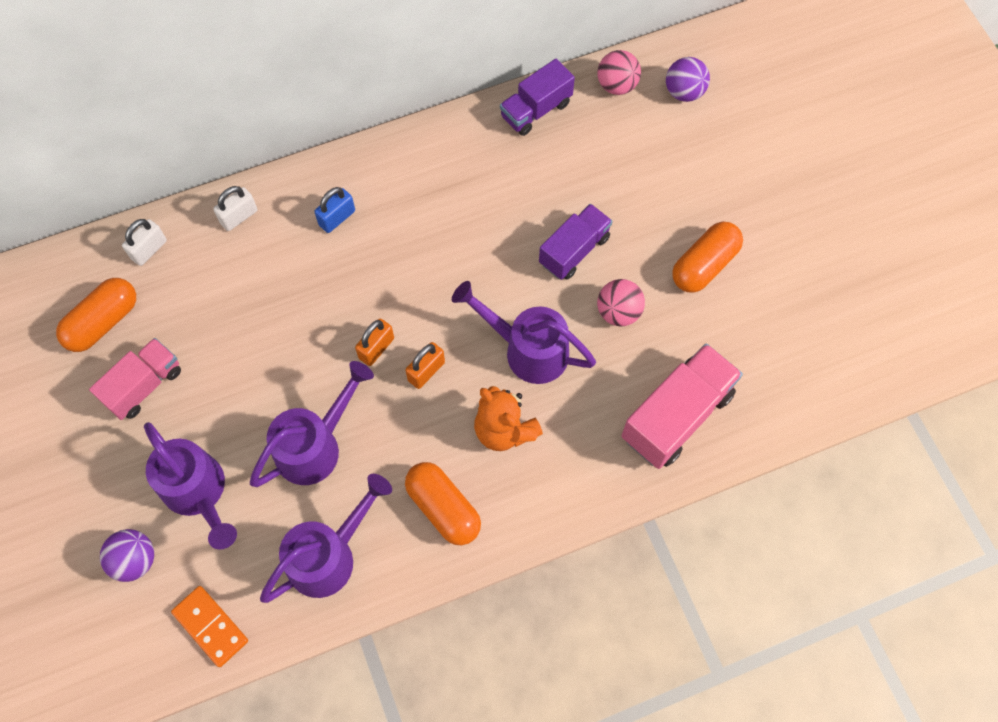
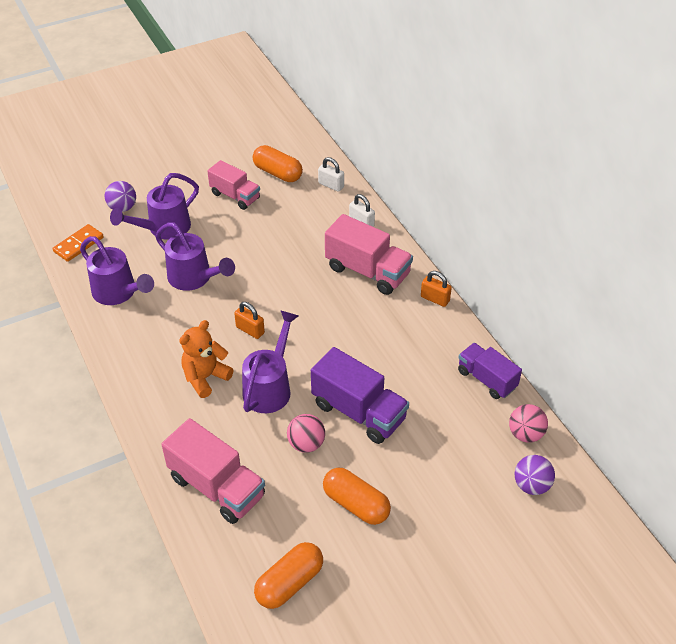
camera: 85 degrees right, 20 degrees down
(337, 218) = (367, 271): blue padlock -> pink truck
(376, 348) = (266, 302): orange padlock -> orange padlock (435, 299)
(443, 508) = (147, 348): orange capsule -> orange capsule (289, 583)
(574, 250) = (359, 412): purple truck -> purple truck, size x1.51

